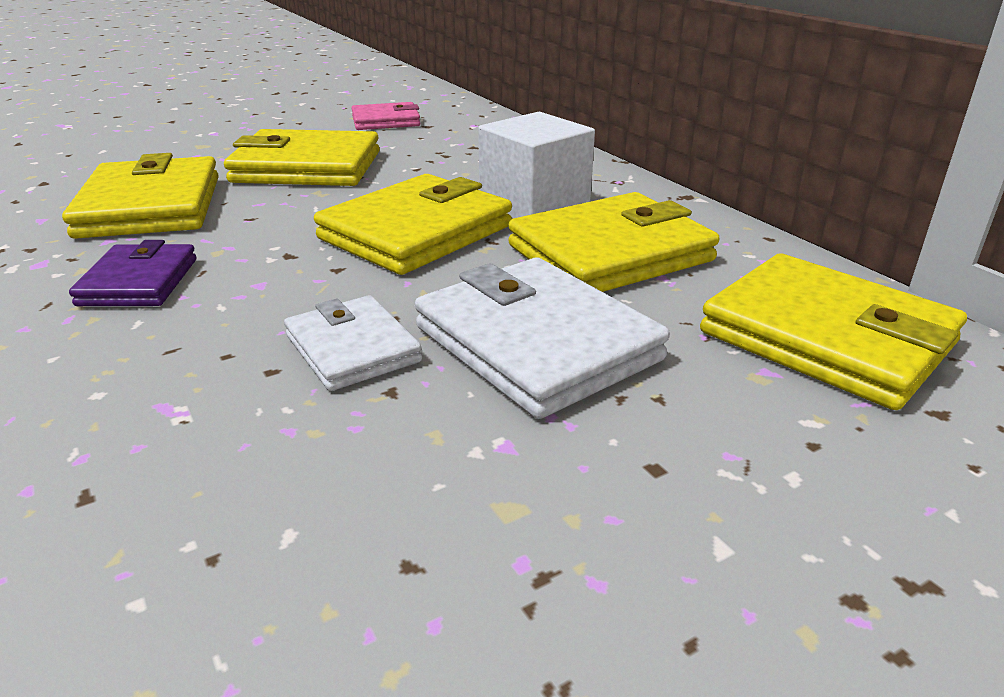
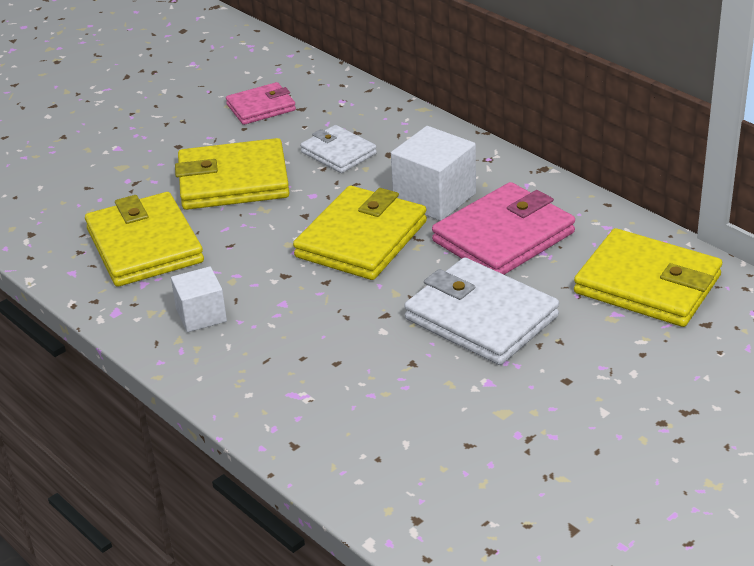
camera: 10 degrees left, 5 degrees up
(139, 282) = (201, 315): purple wallet -> white cube
(352, 348) = (375, 340): white wallet -> white wallet (338, 153)
(610, 253) = (503, 237): yellow wallet -> pink wallet

